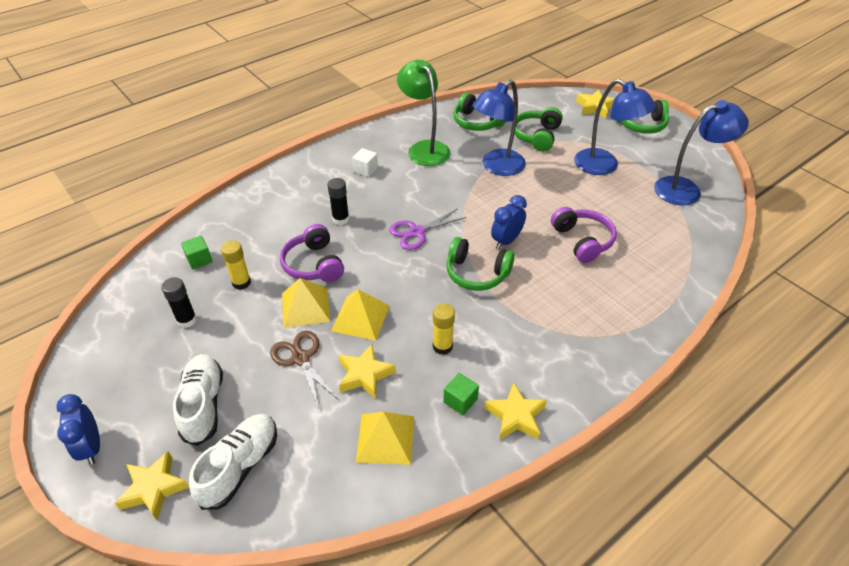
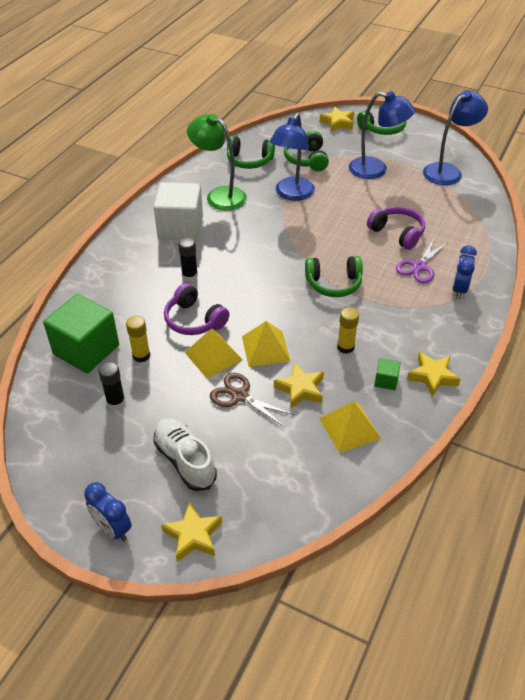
camera: 25 degrees left, 0 degrees up
(199, 260) = (86, 350): green cube -> green cube, size x2.34
(240, 467) = (252, 492): white shoe -> none
(365, 169) = (180, 228): white cube -> white cube, size x2.34
(417, 232) = (263, 267): purple scissors -> purple scissors (419, 267)
(506, 241) = (339, 251): blue clock -> blue clock (459, 289)

